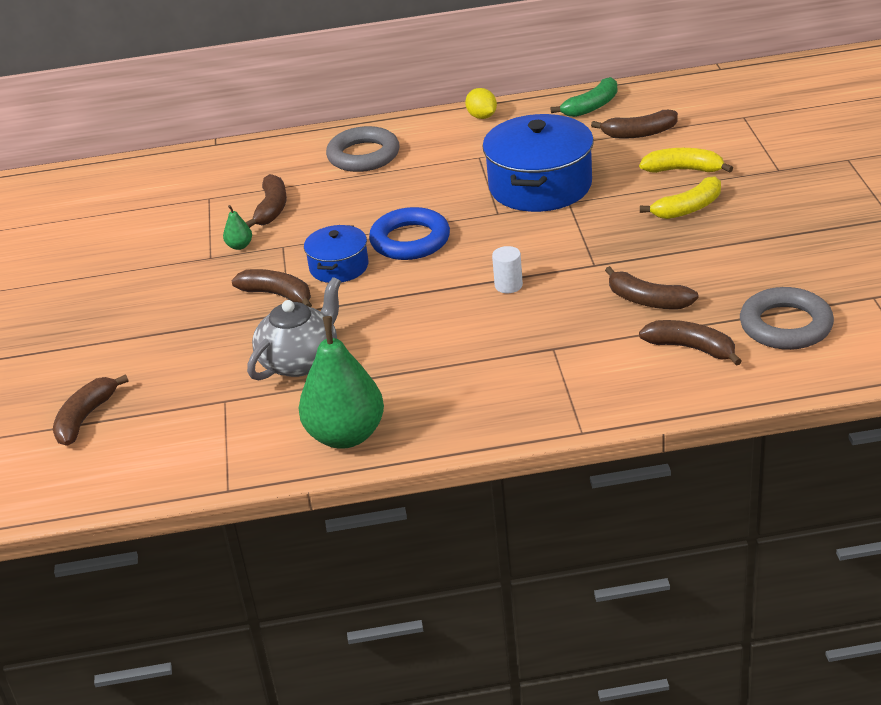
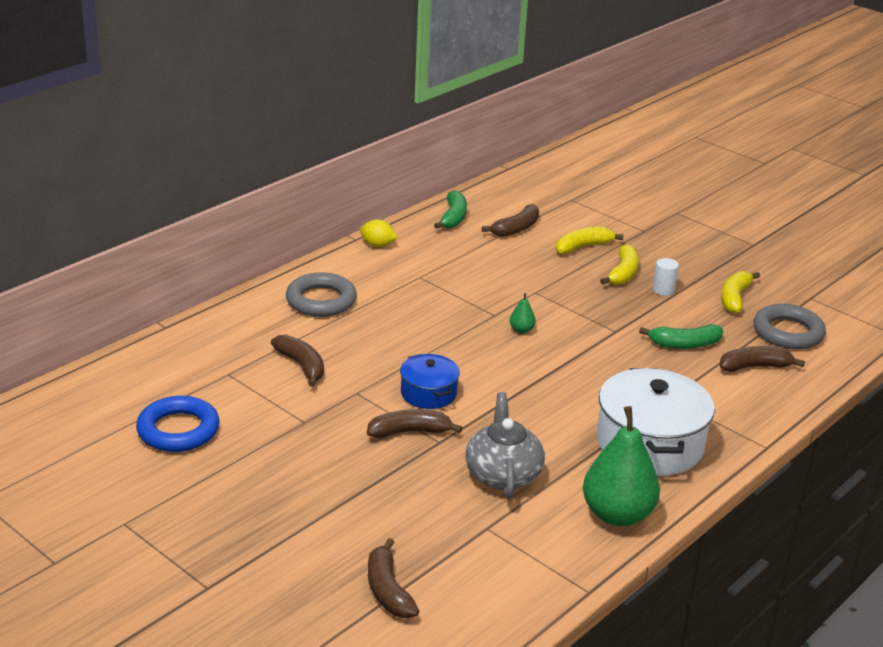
camera: 45 degrees left, 5 degrees down
(239, 246) = (317, 404): green pear -> green pear (521, 330)
(410, 240) = (456, 355): blue ring -> blue ring (178, 430)
(468, 384) = (649, 444): none -> white pot
(508, 285) = (577, 365): white cylinder -> white cylinder (663, 290)
(540, 186) = (498, 286): blue pot -> none
(647, 300) = (684, 344): brown banana -> green banana
(778, 270) = (734, 298): none -> yellow banana

